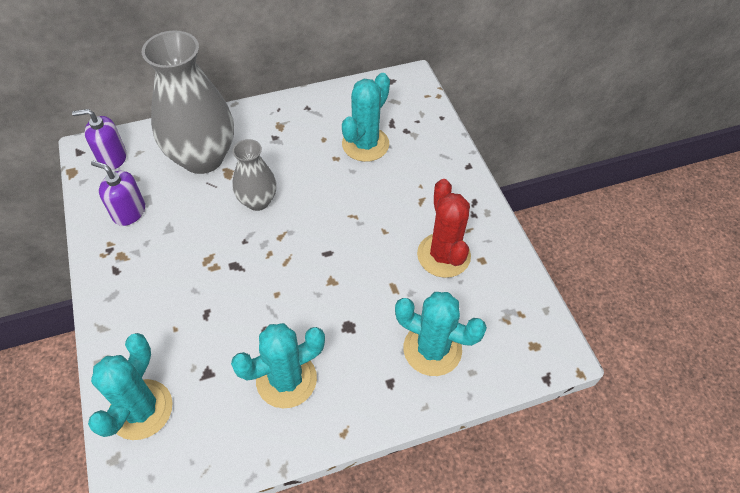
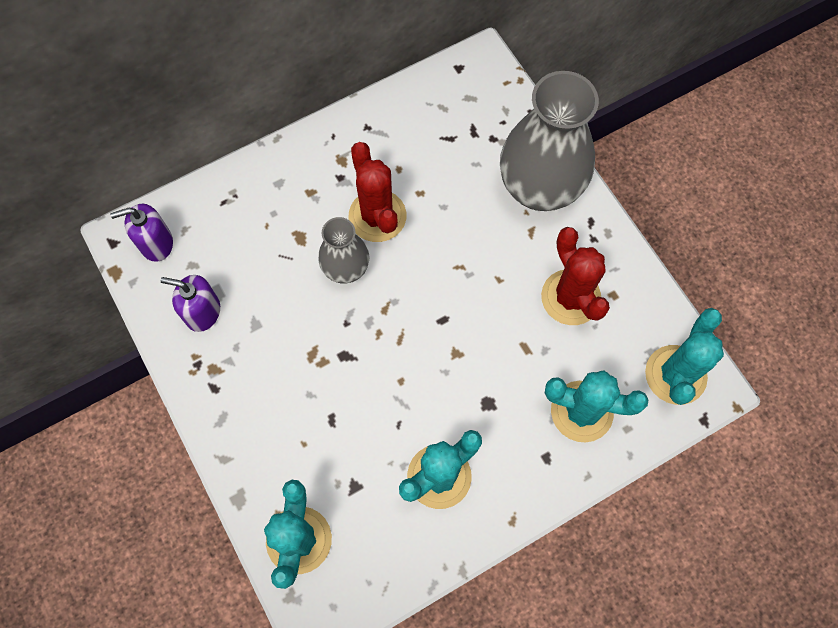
camera: 10 degrees left, 15 degrees up
(203, 158) = (264, 222): grey vase -> grey vase (539, 188)
(296, 168) = (377, 216): none -> red cactus
(365, 144) = (450, 167): turquoise cactus -> turquoise cactus (675, 375)

